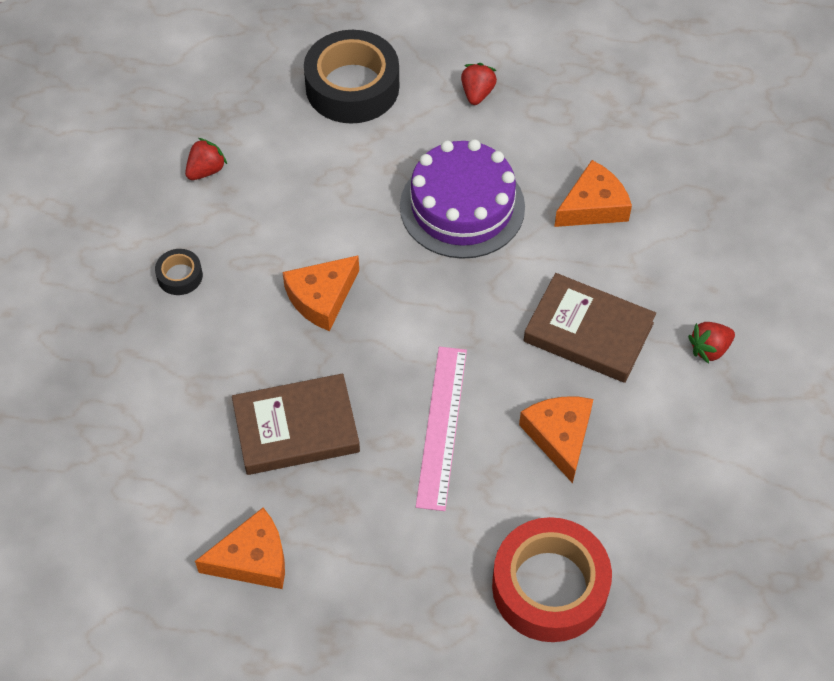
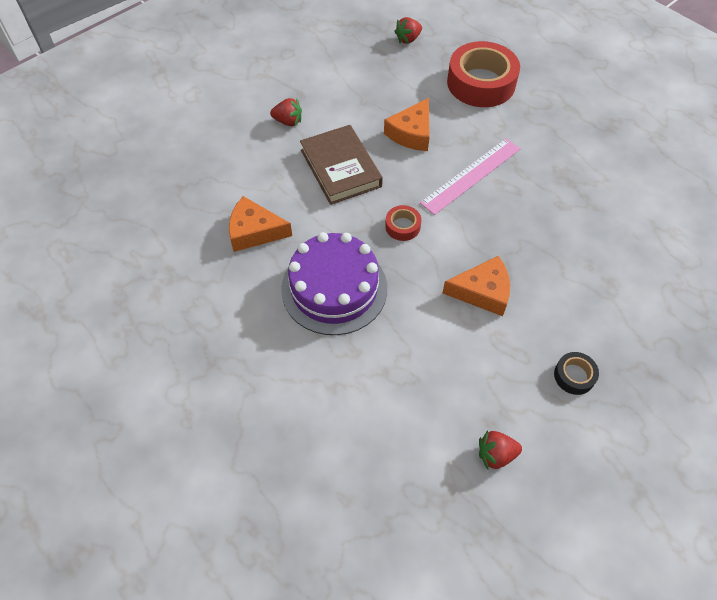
camera: 140 degrees left, 0 degrees up
(252, 559) = (631, 179): orange cheese -> none
(296, 428) = (559, 226): brown book -> none
(352, 87) = (317, 446): black tape -> none
(458, 311) = (402, 226): none -> red tape
(477, 93) = (234, 366): red strawberry -> red strawberry (408, 39)

